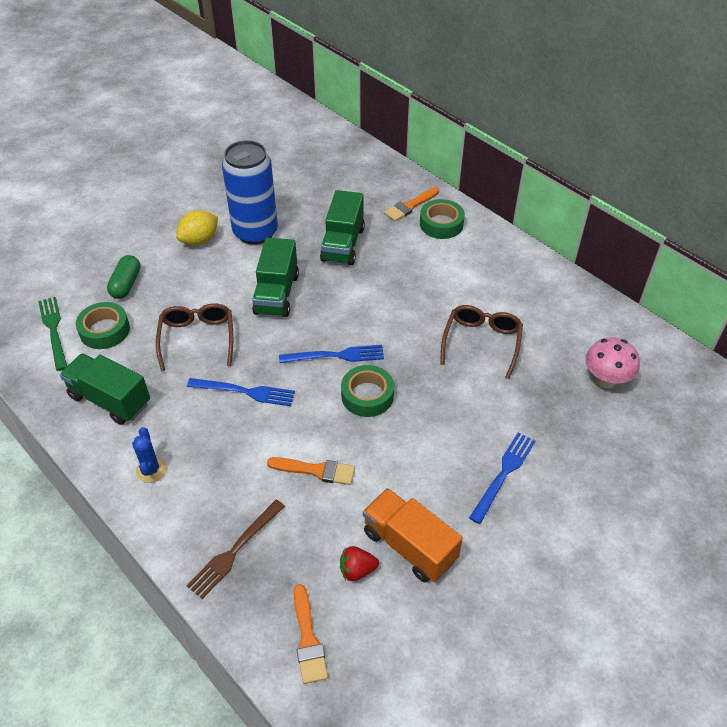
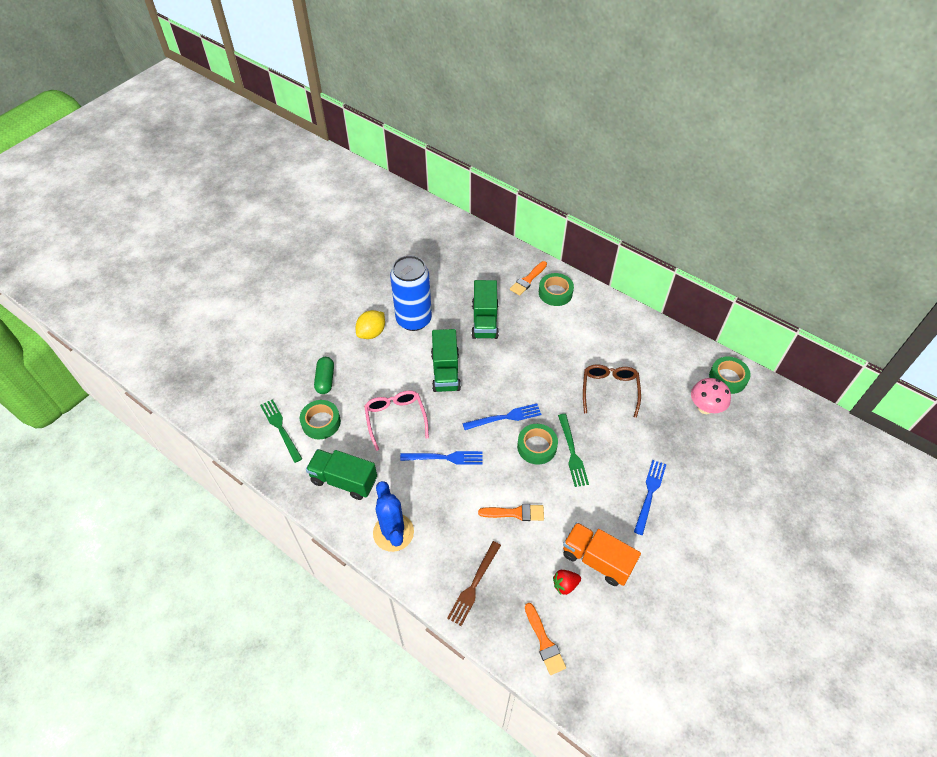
camera: 10 degrees left, 5 degrees up
(151, 470) = (393, 532): blue cactus -> blue cactus, size x1.78
(197, 338) = (395, 419): brown glasses -> pink glasses
(412, 409) = (572, 453): none -> green fork
(645, 349) = (727, 378): none -> green tape

